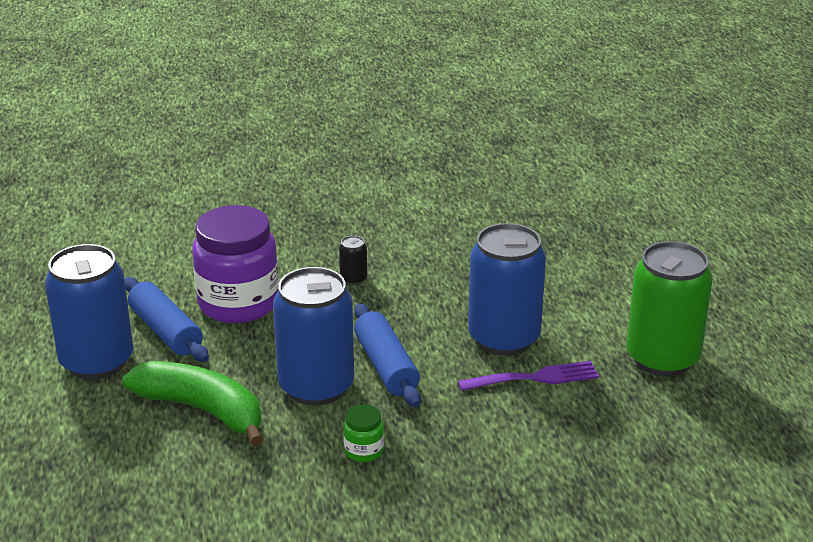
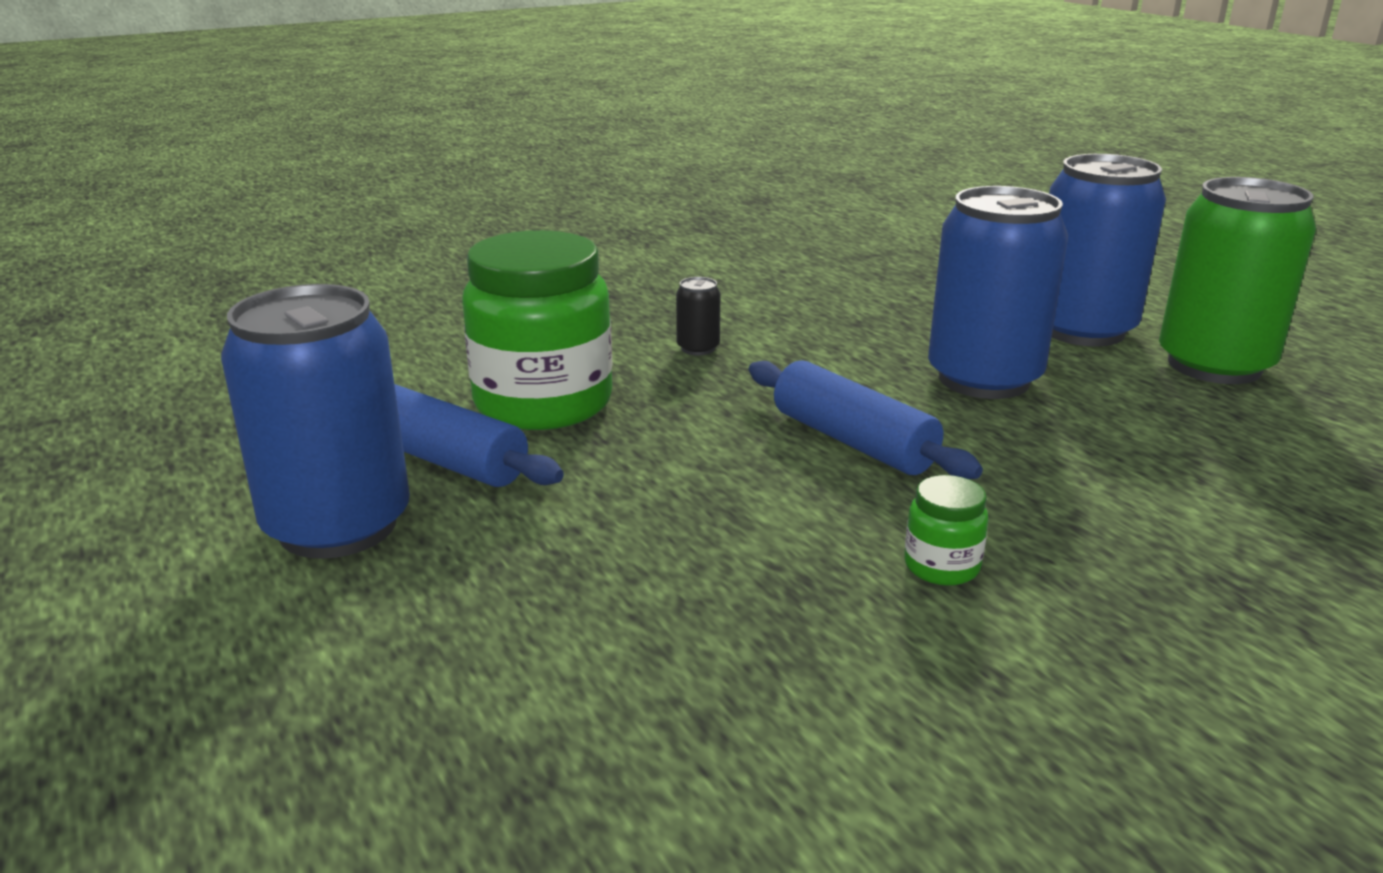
camera: 20 degrees left, 5 degrees down
(202, 410) = (596, 563): green banana -> none
(238, 303) = (543, 403): purple jar -> green jar
(316, 386) = (769, 488): blue can -> blue can (1082, 330)
(535, 378) = (1082, 416): purple fork -> none

